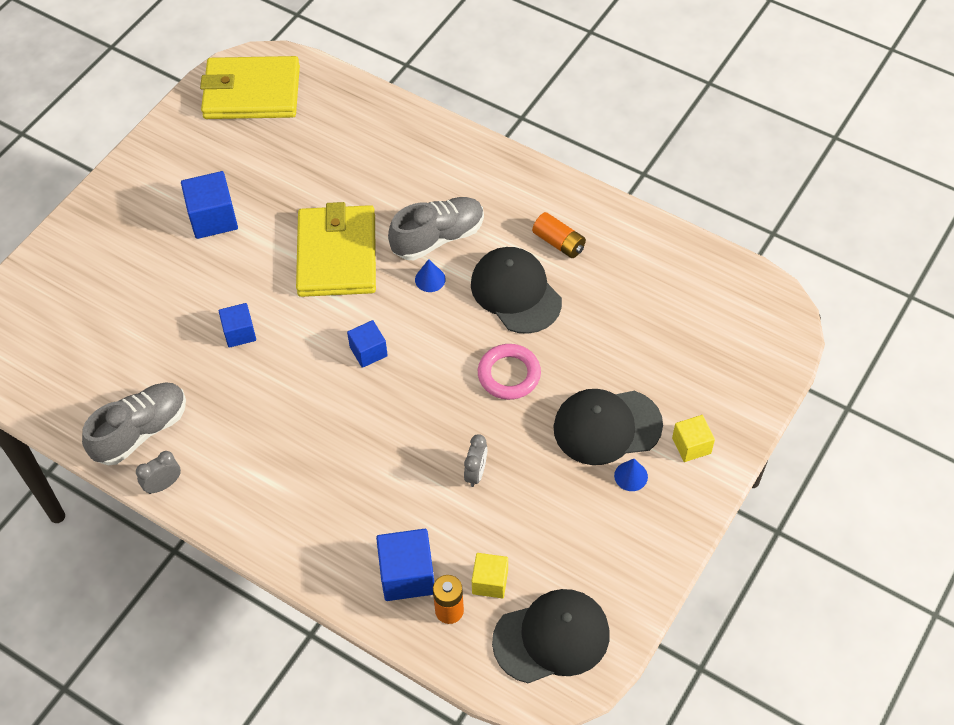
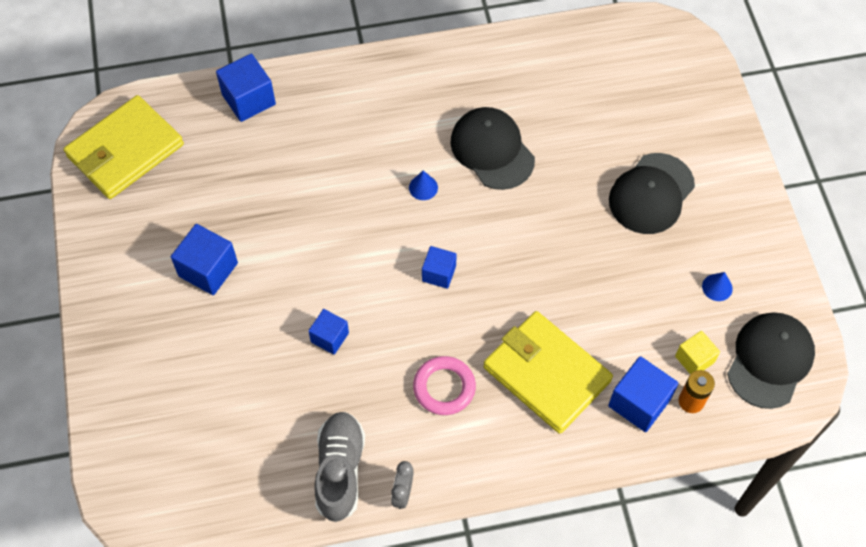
camera: 45 degrees left, 5 degrees up
(337, 255) = (336, 222): yellow wallet -> yellow wallet (546, 374)
(376, 118) = (248, 99): none -> blue cube
(438, 238) = (395, 153): grey shoe -> none
(476, 473) = (605, 295): grey clock -> none
(509, 374) = (551, 211): pink ring -> pink ring (444, 387)
(515, 292) = (492, 150): black cap -> black cap turned 45 degrees clockwise
(559, 242) = (482, 92): orange battery -> none
(631, 476) = (701, 214): blue cone -> blue cone (717, 287)
(691, 445) = (714, 163): yellow cube -> none

